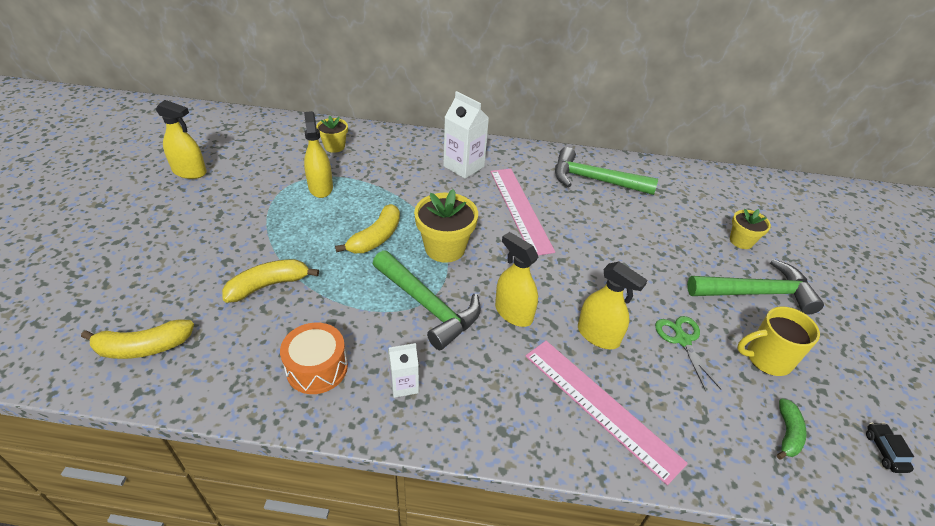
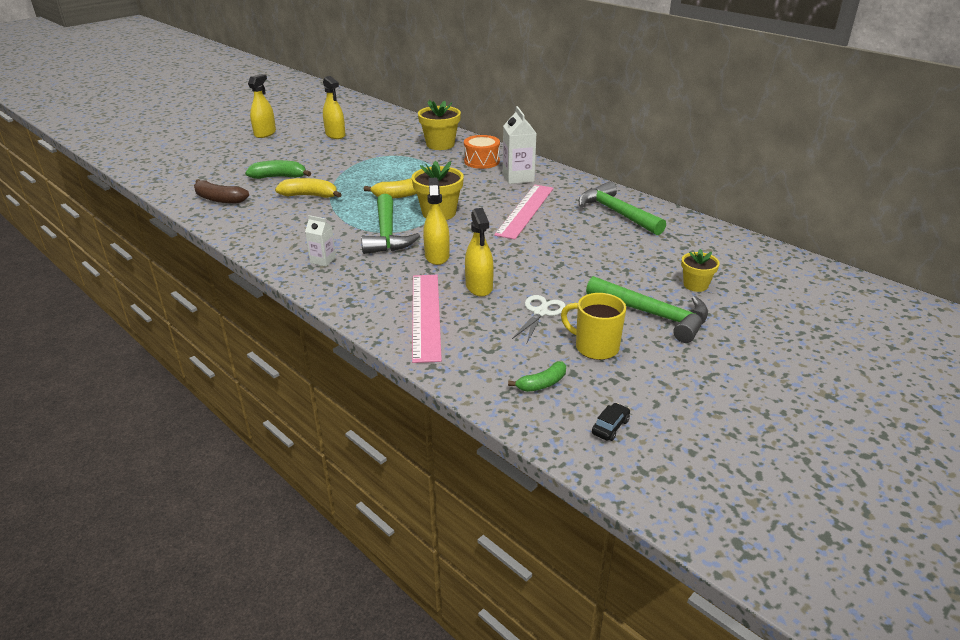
camera: 40 degrees right, 10 degrees down
(143, 347) = (219, 199): yellow banana -> brown banana
(190, 270) = (279, 177): none -> green banana
(317, 368) = (288, 236): orange drum -> orange drum (481, 161)
(320, 187) = (401, 162): yellow spray bottle -> yellow spray bottle (265, 133)
(334, 146) = (440, 144): yellow flower pot -> yellow flower pot, size x1.66
(682, 340) = (540, 312): green scissors -> white scissors

